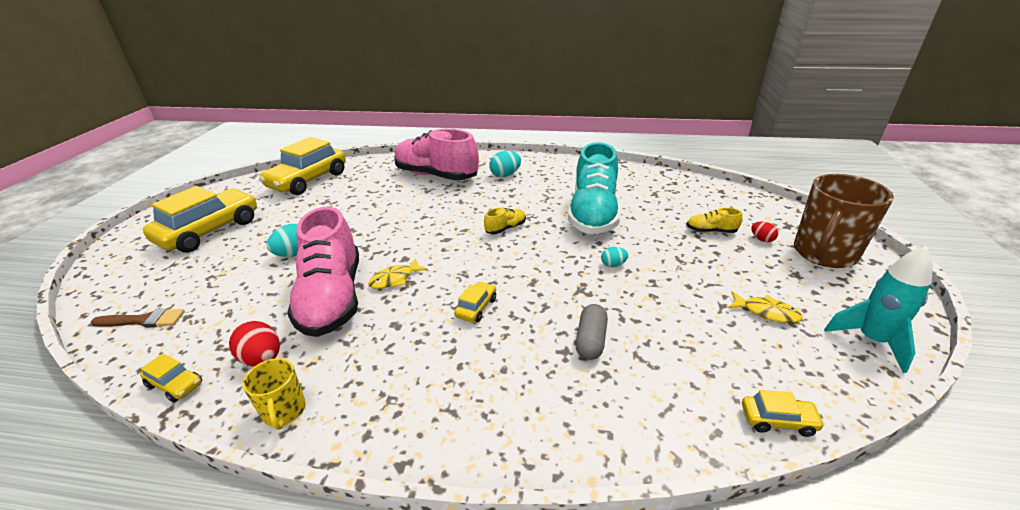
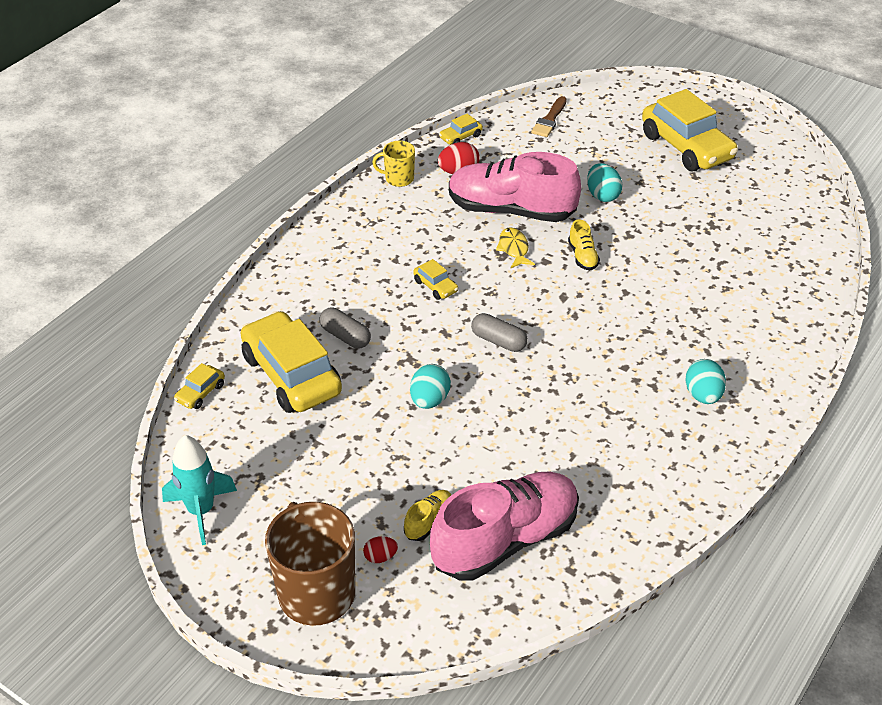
camera: 115 degrees right, 10 degrees up
(308, 180) = (785, 217): yellow car -> yellow car (291, 375)
(436, 175) = (739, 328): pink shoe -> pink shoe (505, 540)
(505, 228) = (556, 347): yellow shoe -> yellow shoe (582, 256)
(520, 253) = (498, 341): none -> grey capsule
(593, 214) = (539, 434): turquoise shoe -> none
(613, 265) = (429, 400): turquoise egg -> turquoise egg, size x1.68
(766, 312) = (284, 467): yellow fish -> none

